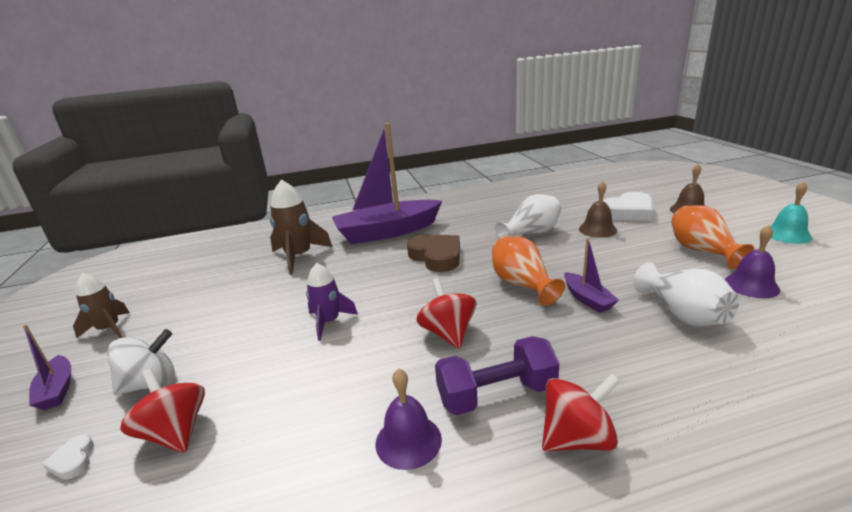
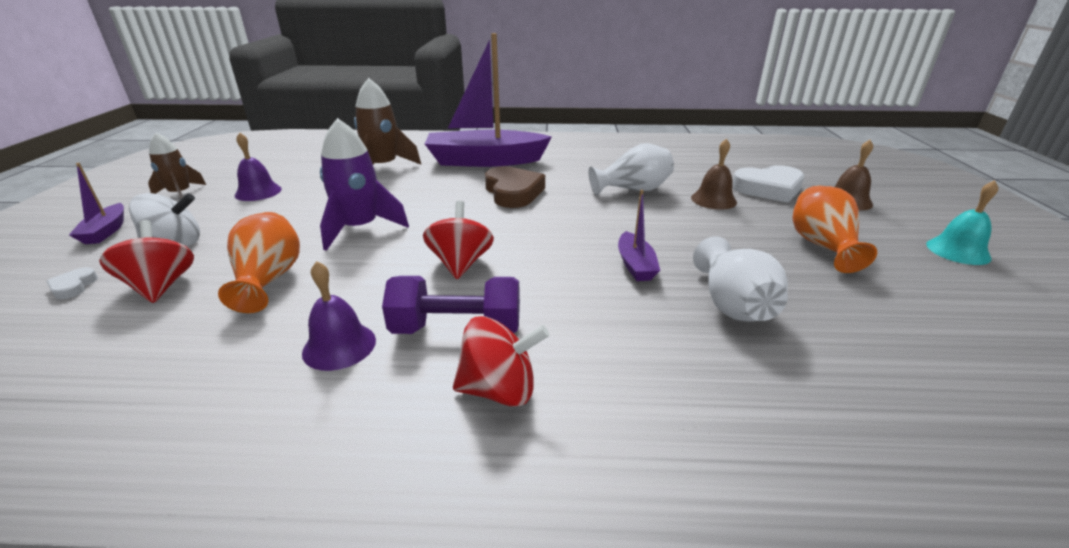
camera: 15 degrees right, 5 degrees up
(329, 322) = (360, 228): purple rocket -> purple rocket, size x1.54
(522, 285) = (577, 236): orange vase -> orange vase (269, 280)
(751, 285) = (851, 294): purple bell -> purple bell (258, 192)

